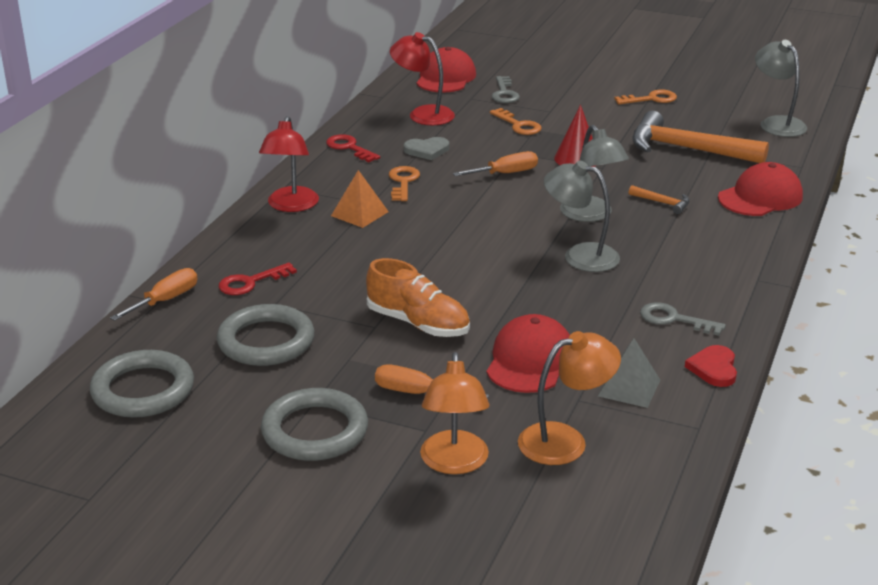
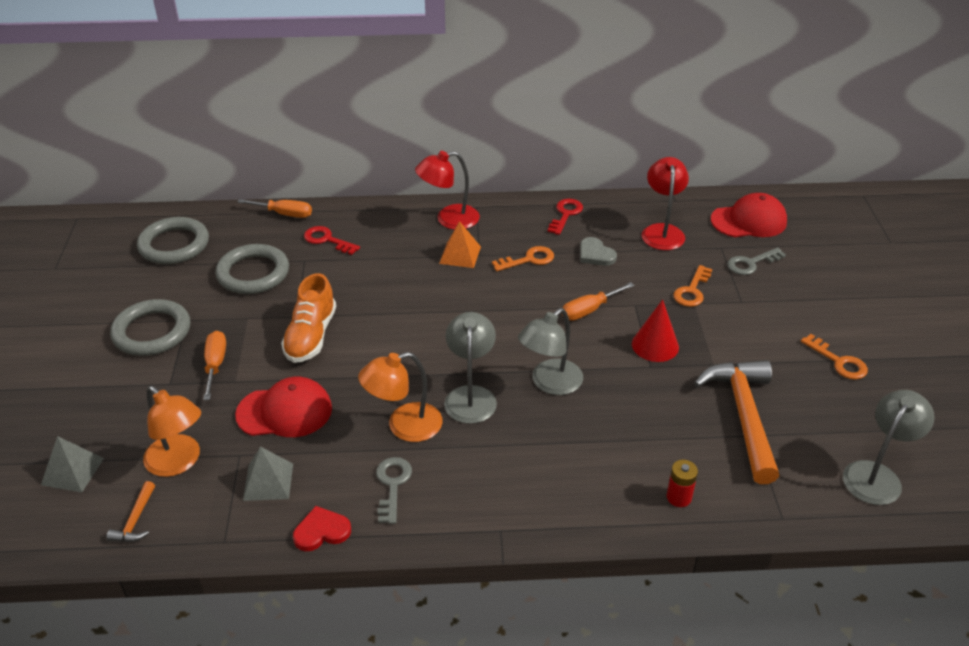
camera: 65 degrees right, 10 degrees up
(454, 463) = (132, 410): orange lamp -> orange lamp (404, 426)
(505, 173) = (589, 310): orange screwdriver -> orange screwdriver turned 105 degrees clockwise
(532, 521) = (72, 471): none -> grey pyramid
(662, 203) = (609, 425): orange hammer -> orange hammer (135, 520)
(760, 197) = (679, 497): red cap -> red battery

